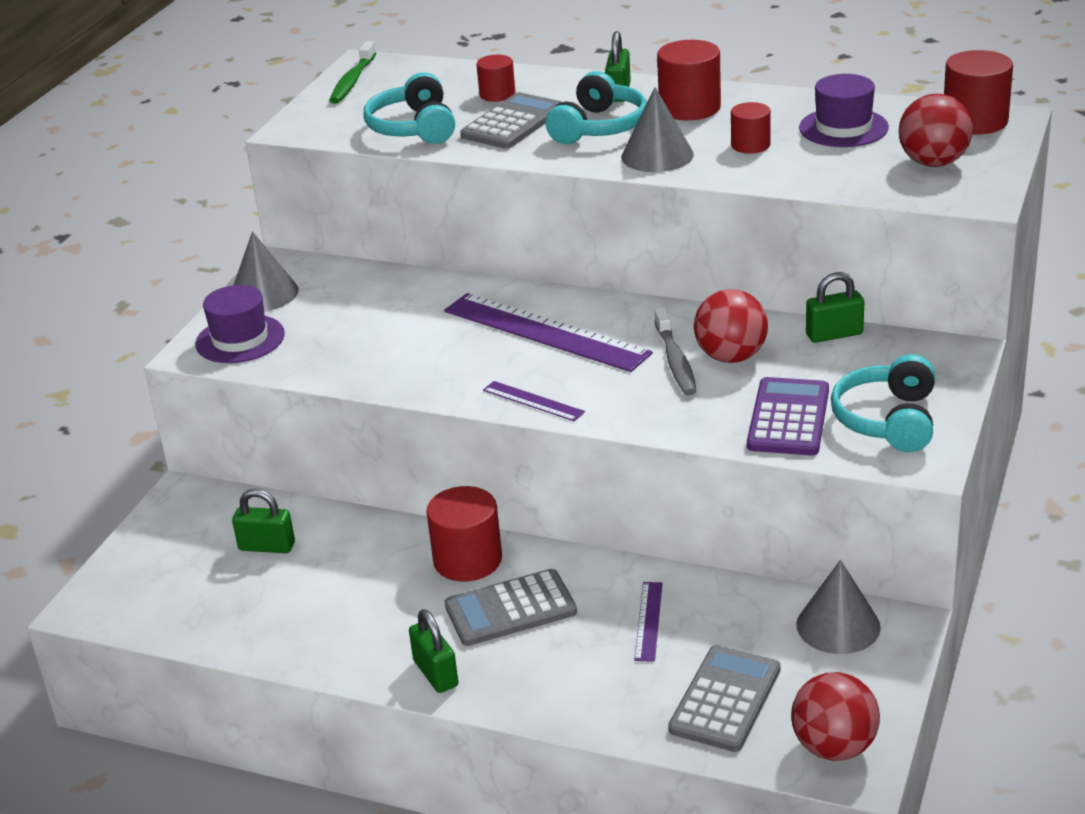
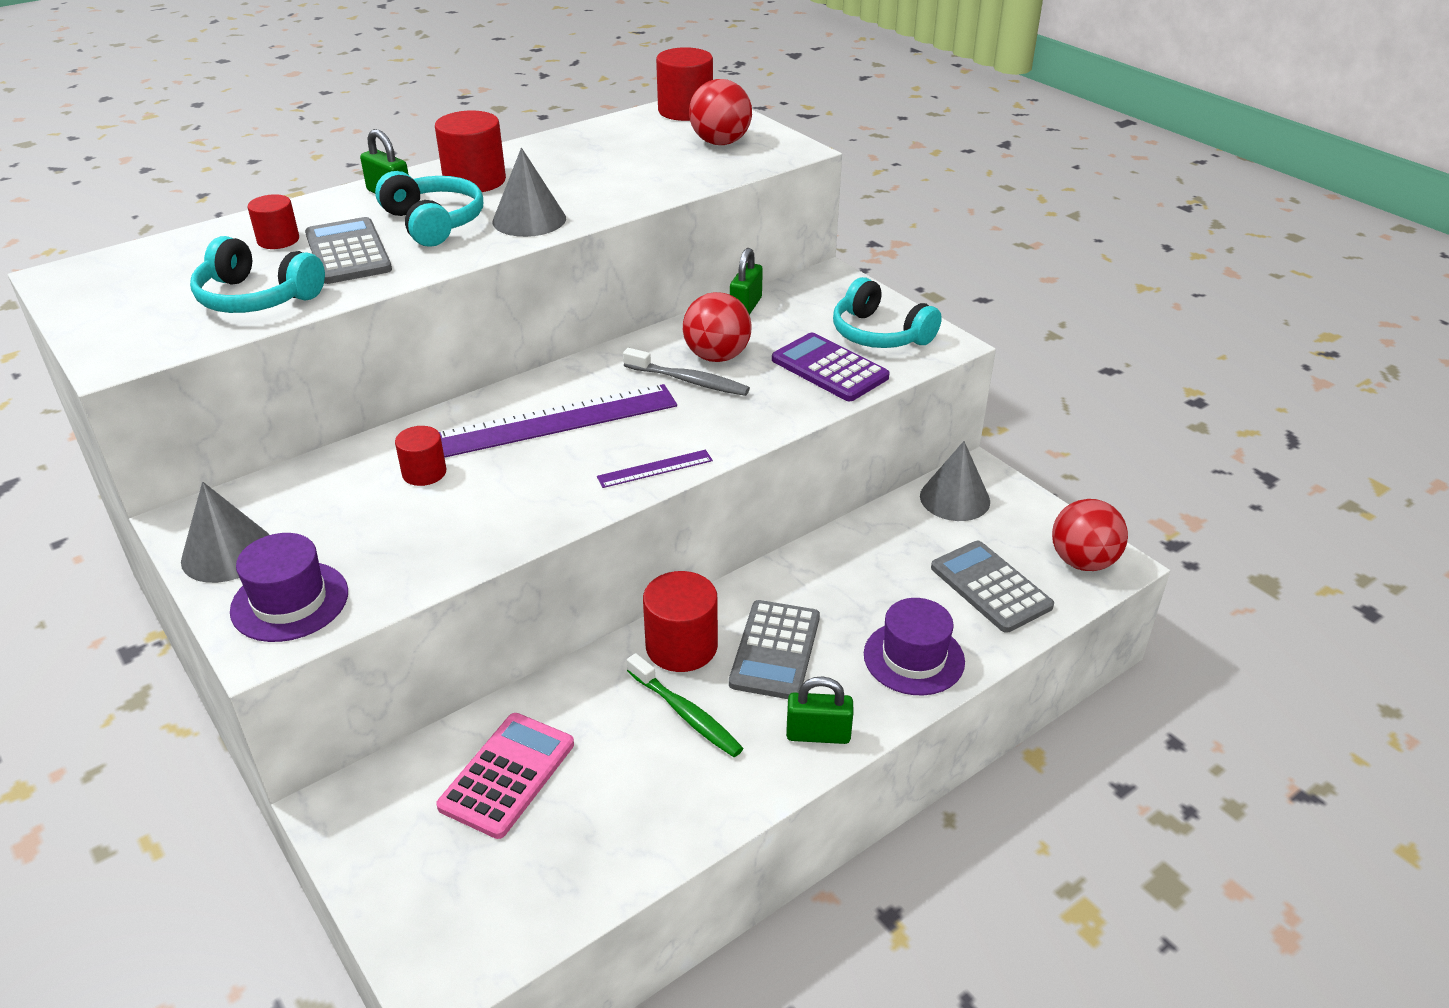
camera: 60 degrees left, 5 degrees up
(267, 546) = (507, 775): green padlock -> pink calculator
(352, 81) = (86, 293): green toothbrush -> green toothbrush (686, 714)
(648, 621) = (864, 582): purple ruler -> none
(750, 145) = (580, 184): red cylinder -> red cylinder (424, 473)
(843, 128) = (616, 147): purple hat -> purple hat (913, 658)

